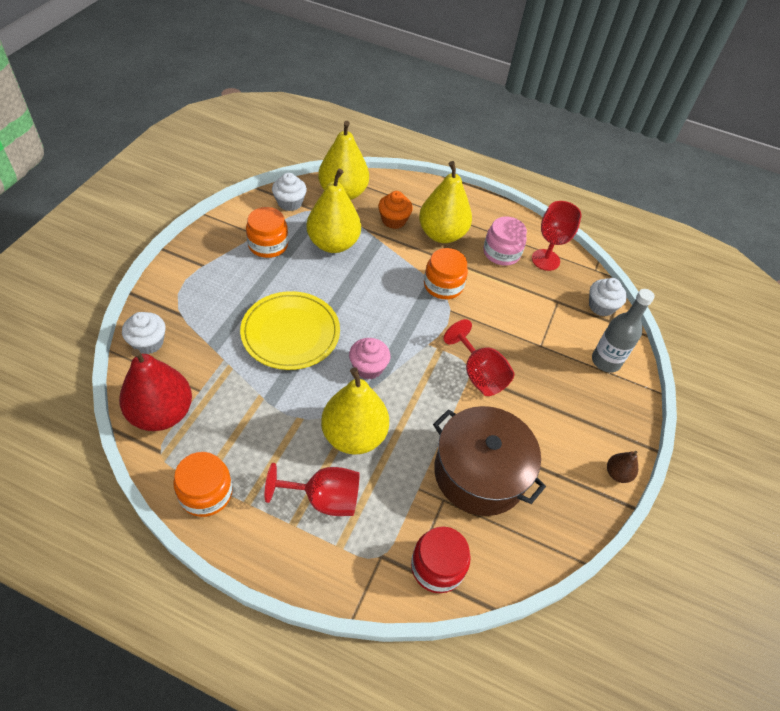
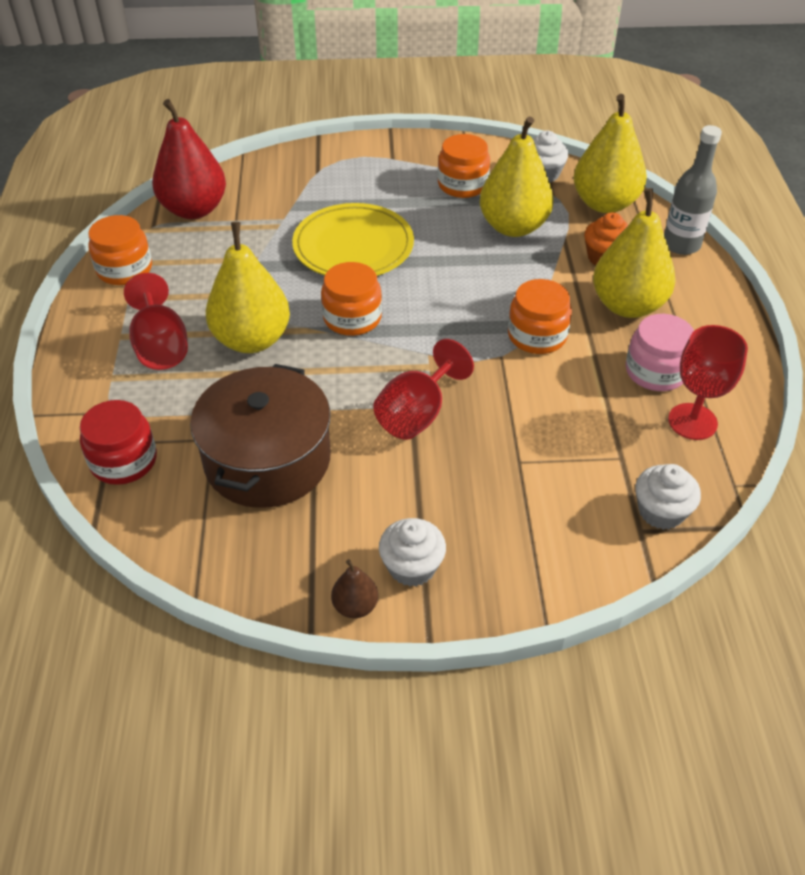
camera: 70 degrees right, 5 degrees down
(148, 342) = (268, 169): white cupcake -> white cupcake (412, 567)
(368, 367) = (352, 318): pink cupcake -> orange jar
(605, 361) = (552, 544): grey bottle -> grey bottle (681, 244)

